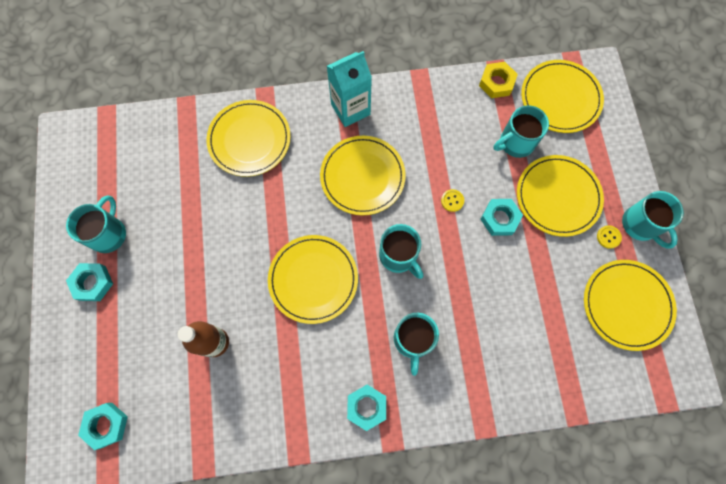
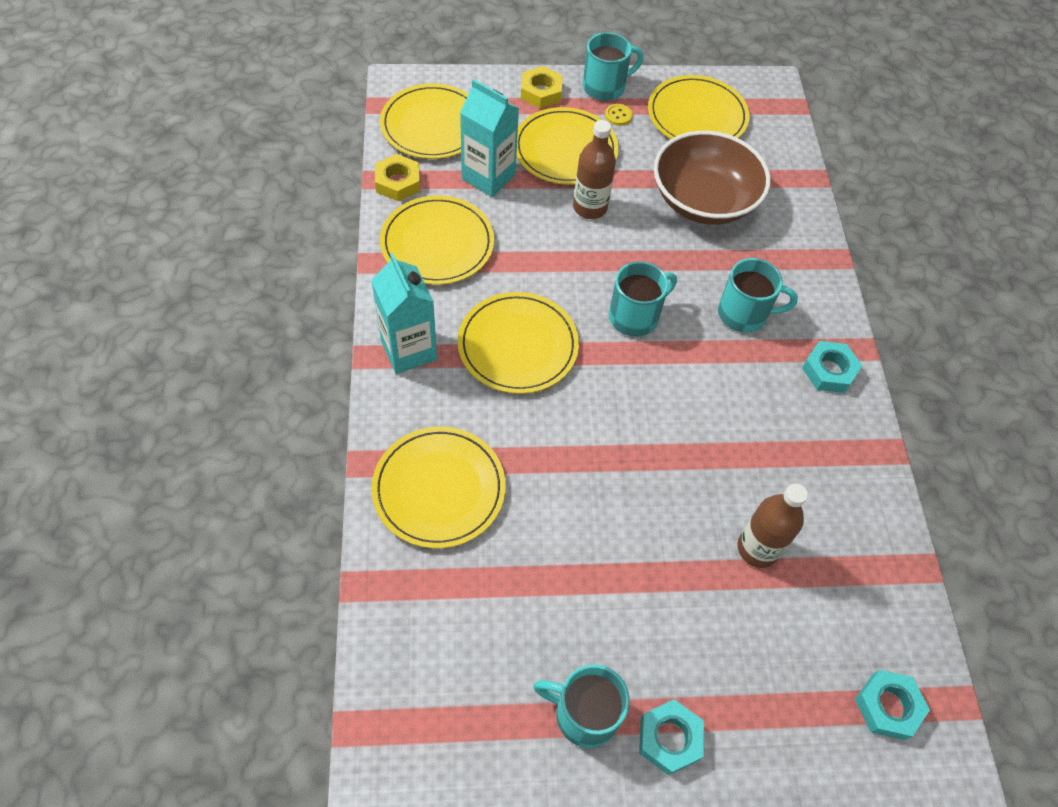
camera: 90 degrees left, 15 degrees down
(313, 279) = (666, 417): yellow plate -> yellow plate (437, 243)
(452, 201) = (562, 251): yellow button -> none
(500, 219) = (590, 207): turquoise nut -> brown bottle
(515, 143) = (488, 177): turquoise mug -> turquoise carton
(526, 309) = (703, 200): none -> brown bowl
(619, 173) = (541, 92): none -> yellow nut

